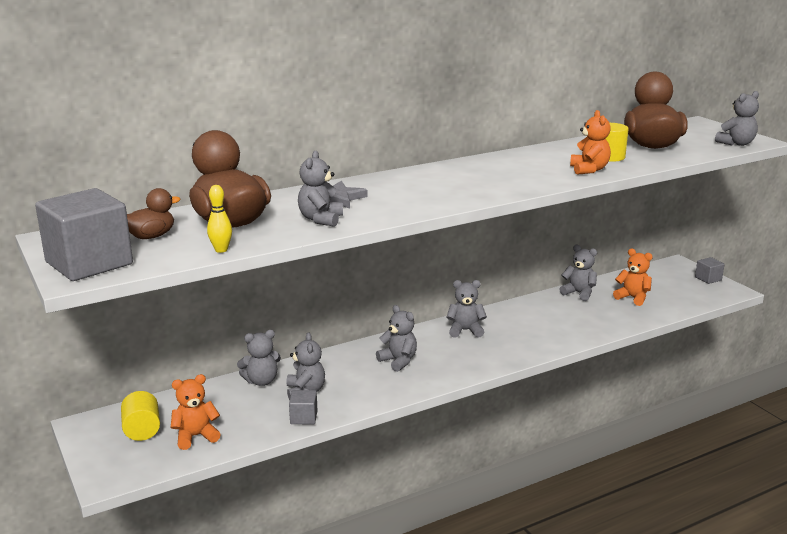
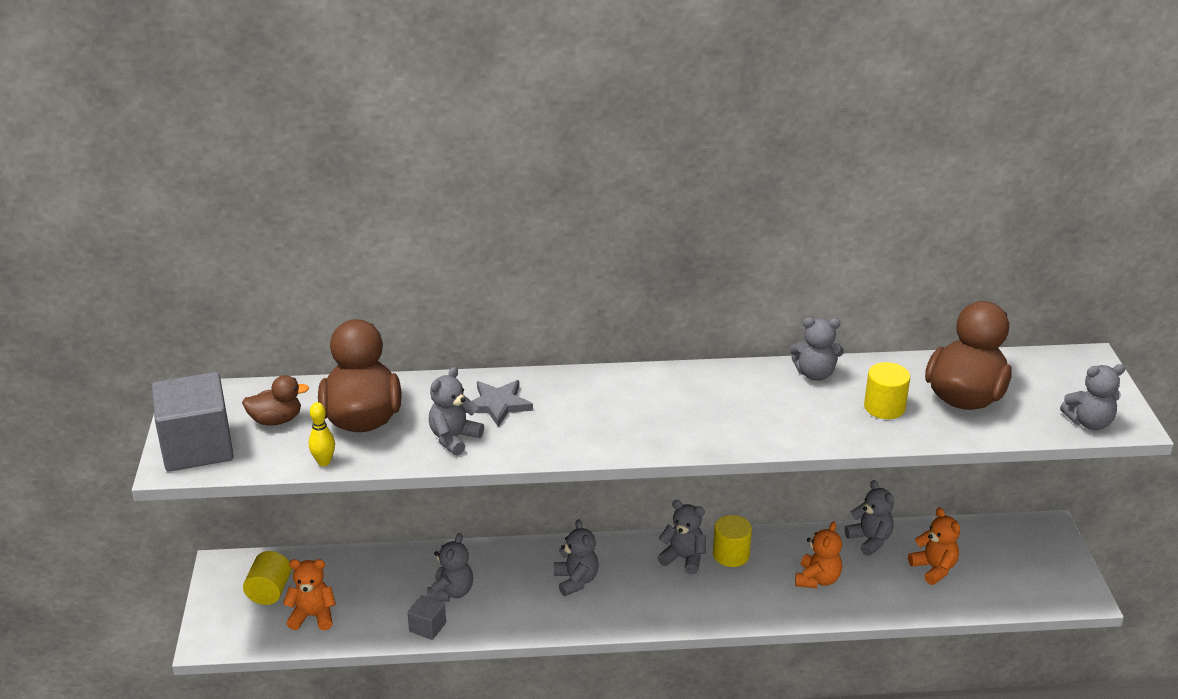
camera: 25 degrees right, 10 degrees up
(261, 381) = (417, 563): grey teddy bear -> grey teddy bear (815, 374)
(496, 321) = (731, 555): none -> yellow cylinder
(589, 170) = (832, 427): orange teddy bear -> orange teddy bear (817, 579)
(708, 279) = (1068, 566): grey cube -> none

